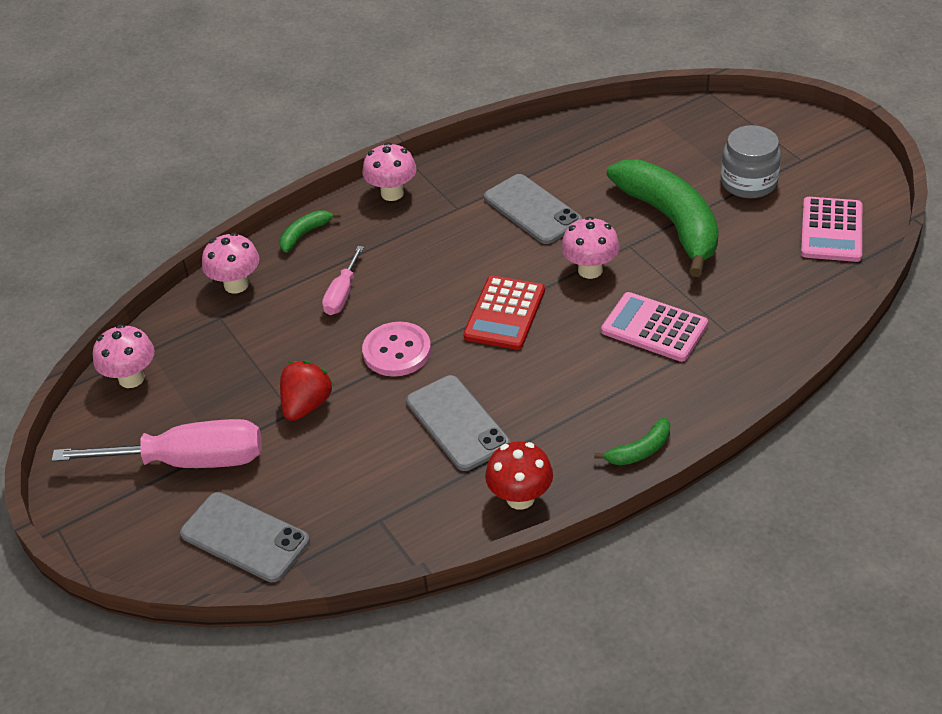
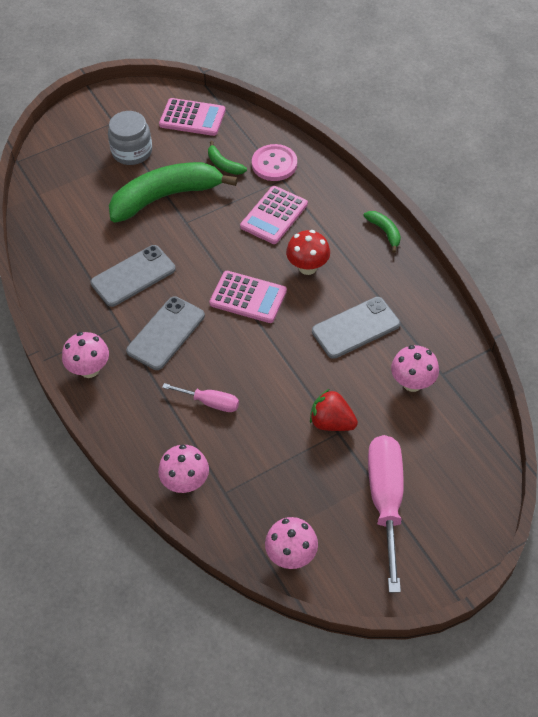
camera: 90 degrees left, 10 degrees up
(245, 537) = (459, 456): grey phone -> grey phone (166, 333)
(305, 234) = (129, 433): green banana -> green banana (224, 165)
(397, 351) = (280, 364): pink button -> pink button (274, 164)
(504, 313) = (248, 297): red calculator -> pink calculator
(520, 498) = (423, 295): red mushroom -> red mushroom (307, 267)
(590, 270) = (209, 246): pink mushroom -> pink mushroom (412, 383)

